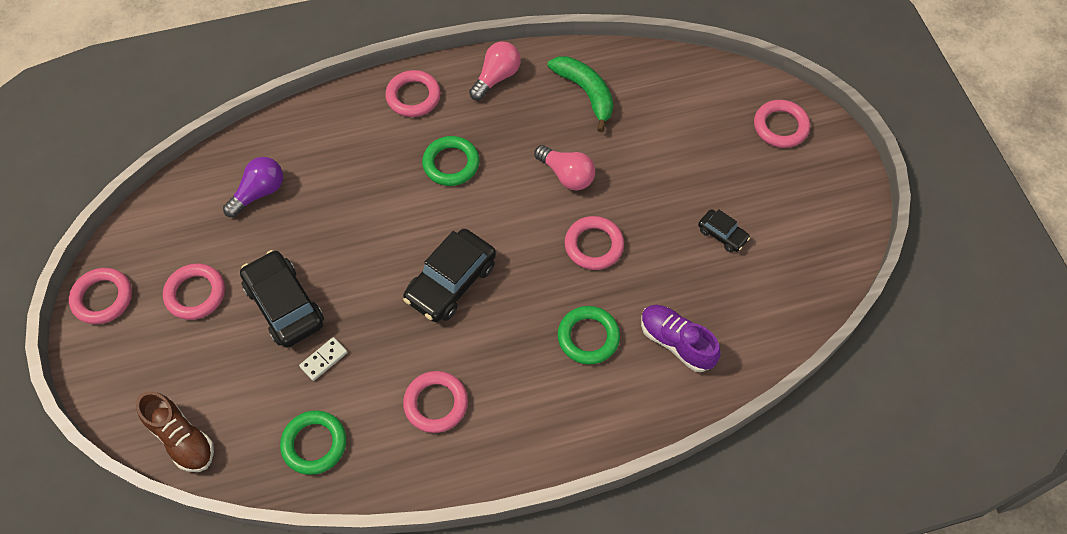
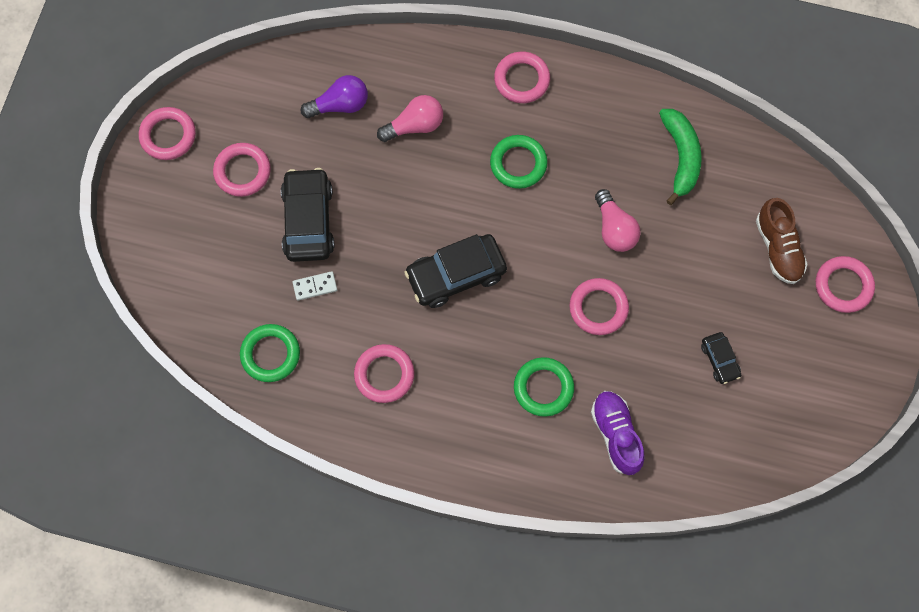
camera: 30 degrees right, 10 degrees up
(182, 439) = (172, 292): brown shoe -> brown shoe (778, 248)
(496, 77) = (607, 99): pink light bulb -> pink light bulb (415, 126)

